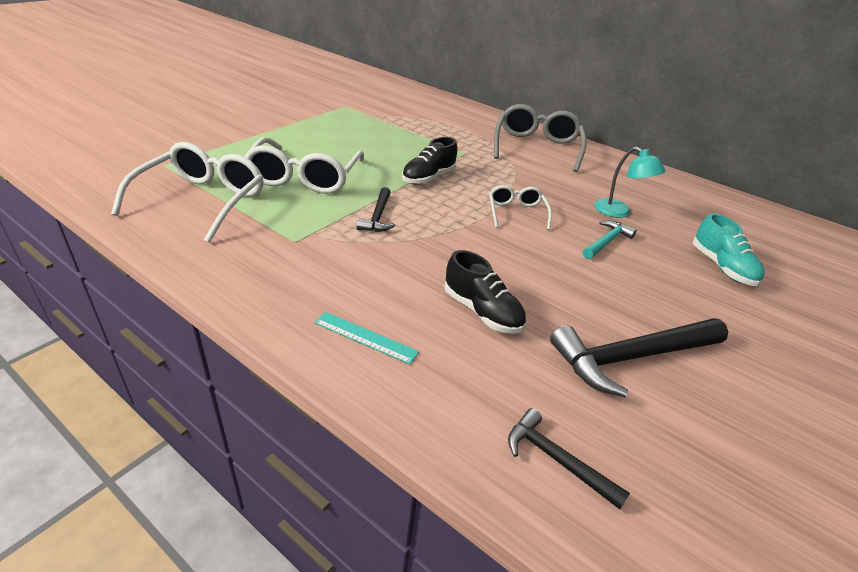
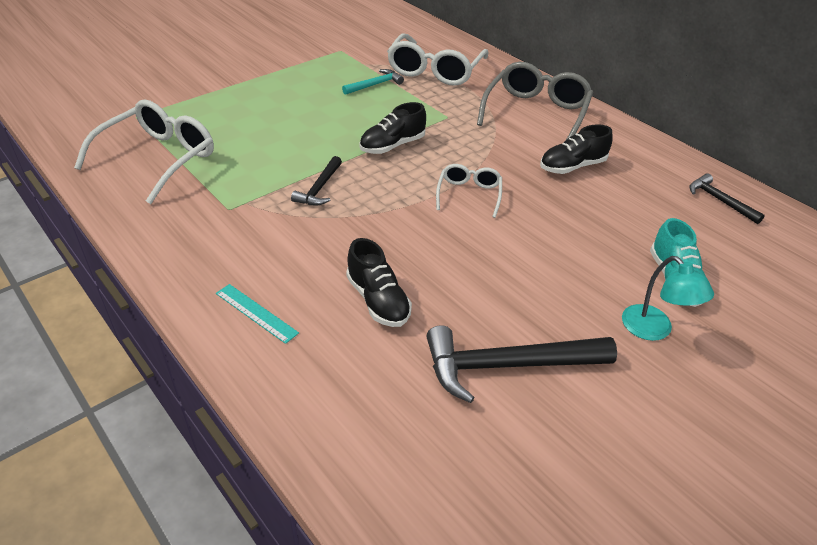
camera: 15 degrees right, 5 degrees up
(305, 177) = (264, 138): white glasses -> white glasses (435, 70)
(556, 459) = (378, 448): black hammer -> black hammer (719, 200)
(589, 185) = (572, 166): none -> black shoe
(607, 242) = (554, 237): turquoise hammer -> turquoise hammer (375, 85)
(619, 212) = (589, 202): turquoise lamp -> turquoise lamp (654, 330)

